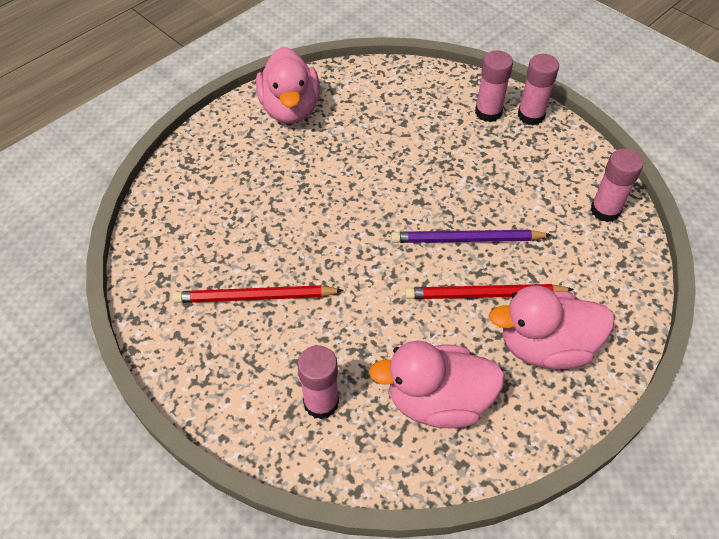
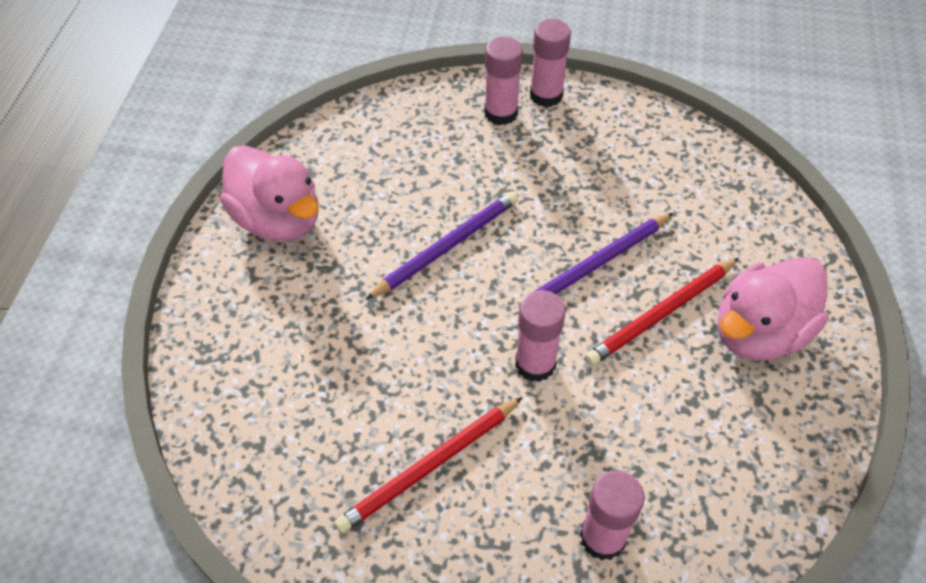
camera: 35 degrees left, 0 degrees up
(378, 177) = (447, 246): none -> purple pencil
(438, 401) = (712, 455): pink duck -> none
(605, 210) = (696, 160): pink glue stick -> pink glue stick (535, 364)

